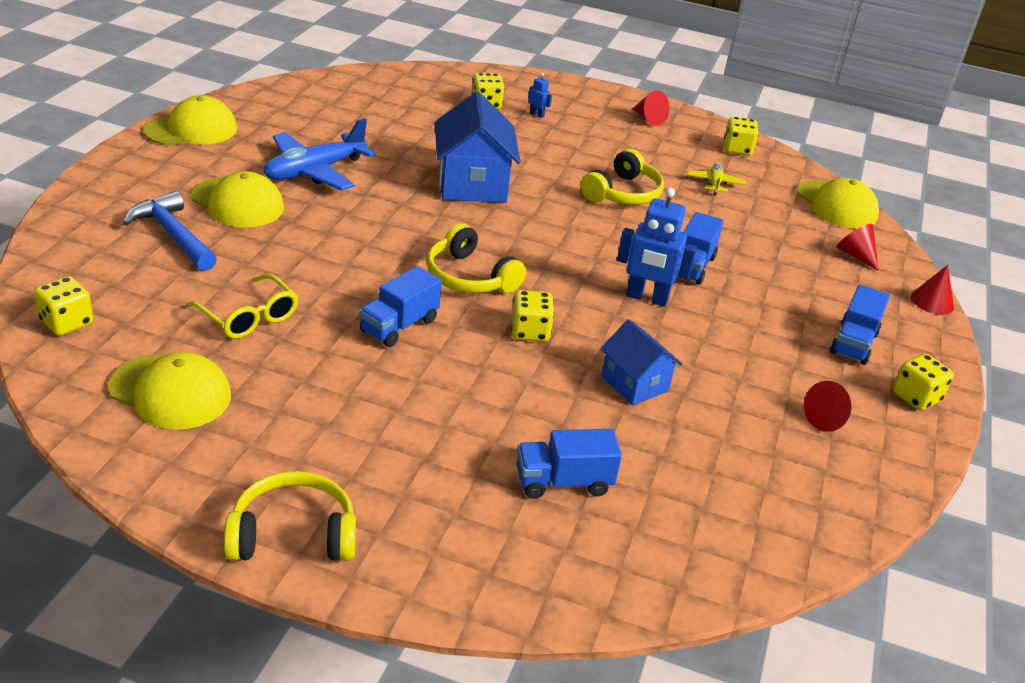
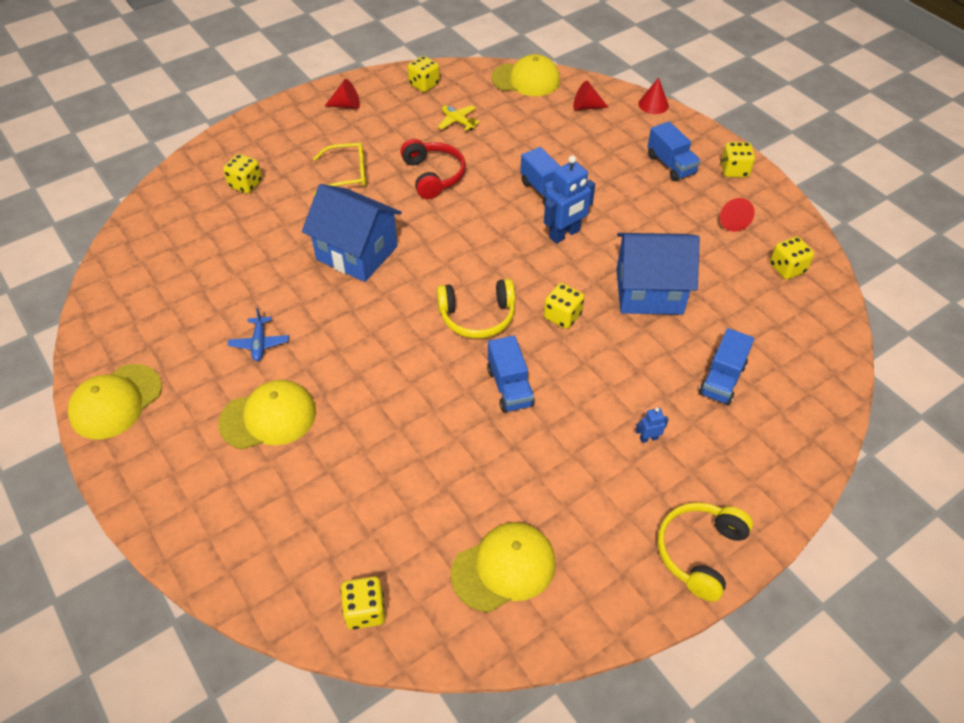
camera: 50 degrees left, 15 degrees up
(173, 235) = (285, 484): blue hammer -> none
(192, 129) = (116, 402): yellow cap -> yellow cap turned 150 degrees counterclockwise
(249, 317) = (439, 477): yellow glasses -> yellow glasses (347, 174)
(314, 171) = (259, 343): blue plane -> blue plane, size x0.50
(537, 115) = (287, 163): blue robot -> blue robot (648, 438)
(623, 193) = (433, 175): yellow headphones -> red headphones
(634, 384) = (649, 291): blue house -> blue house, size x1.68
(808, 491) = (787, 268): none -> yellow dice

